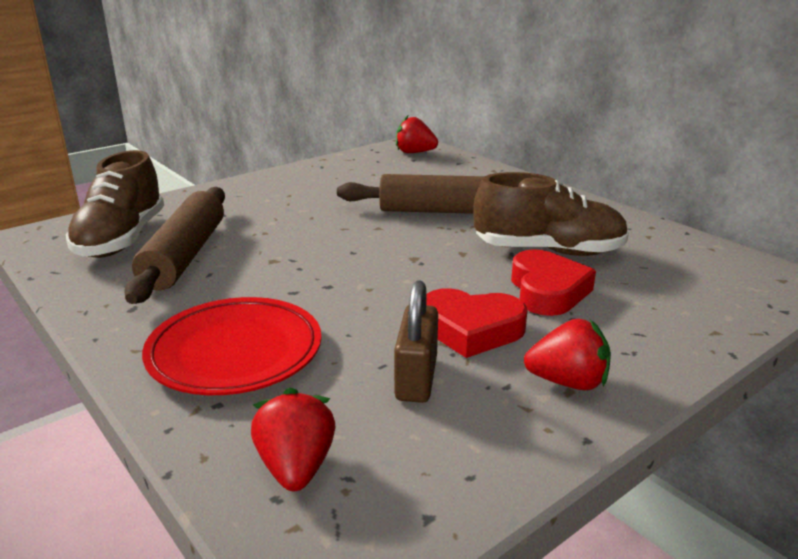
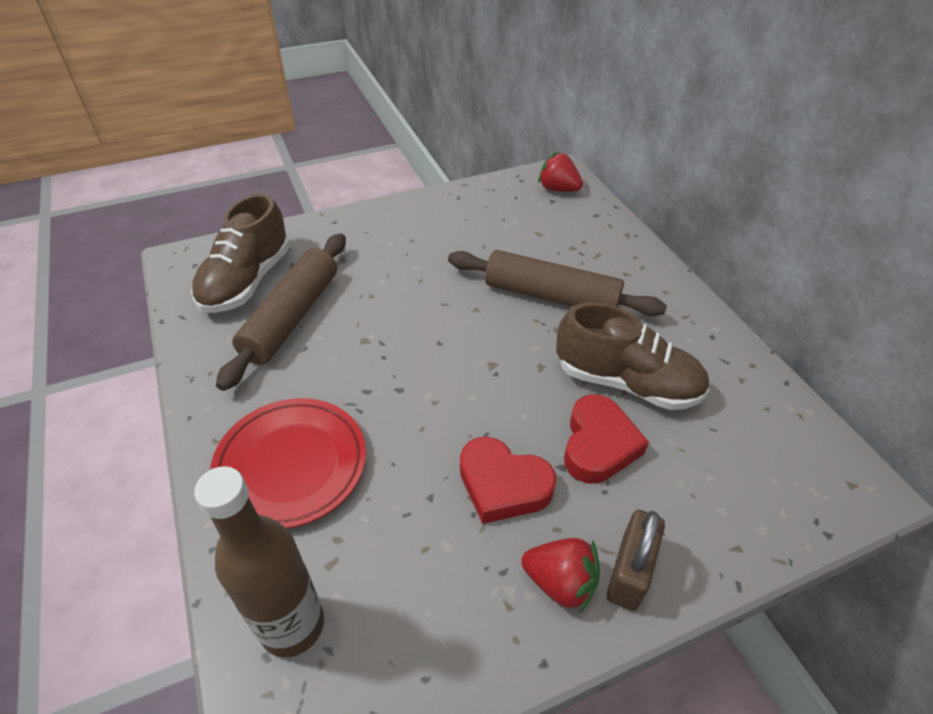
camera: 15 degrees right, 20 degrees up
(296, 467) = (292, 625): red strawberry -> brown bottle
(416, 378) = (428, 540): brown padlock -> brown padlock (629, 572)

